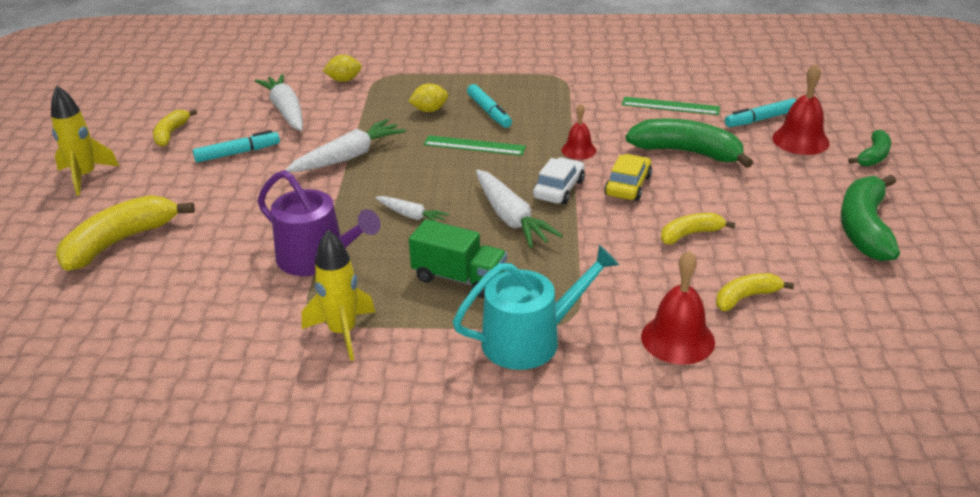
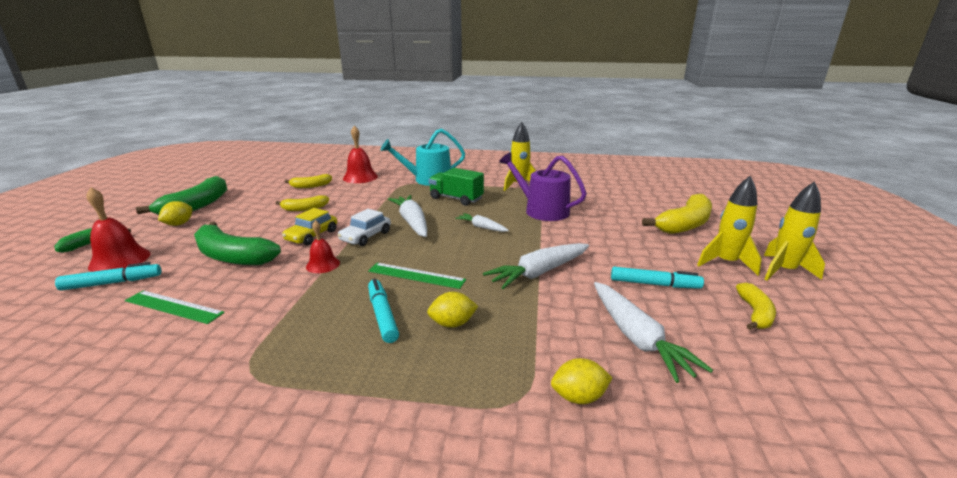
camera: 175 degrees left, 10 degrees down
(136, 182) = (725, 263): none -> yellow rocket
(237, 153) = (654, 284): turquoise marker -> turquoise marker turned 150 degrees counterclockwise
(826, 191) = (179, 224): none -> yellow lemon

